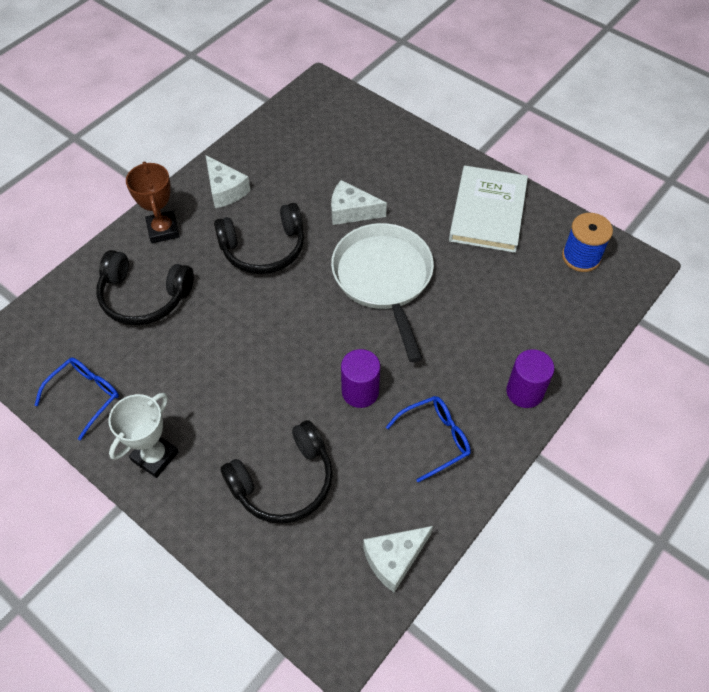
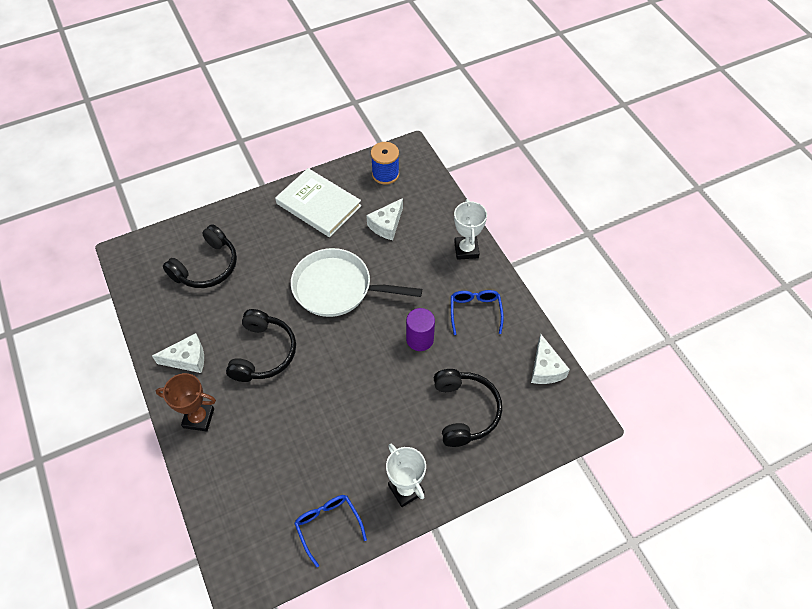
camera: 65 degrees left, 0 degrees up
(144, 297) = (258, 453): black headphones -> black headphones (207, 267)
(351, 211) = (265, 283): white cheese -> white cheese (386, 225)
(524, 392) = (466, 250): purple cylinder -> white trophy

